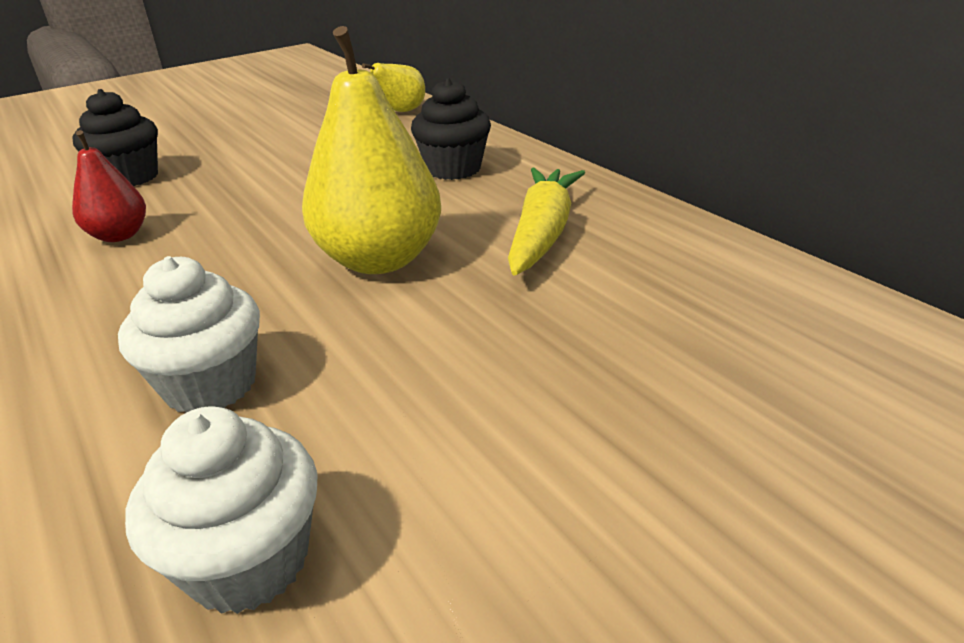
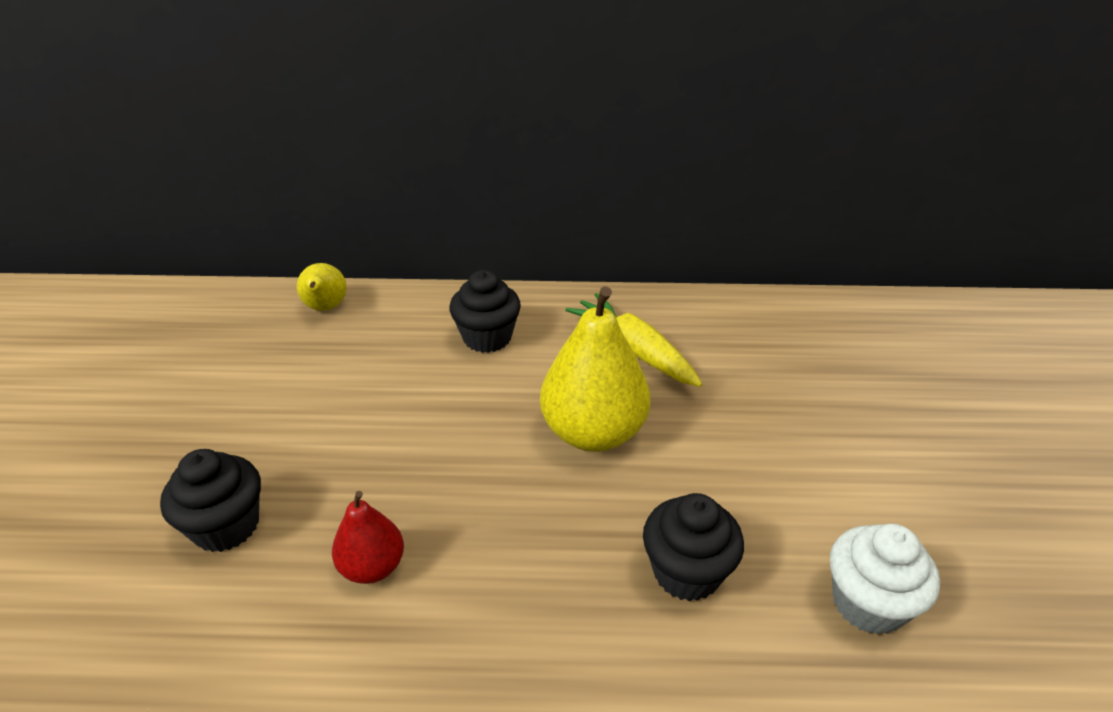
camera: 55 degrees left, 5 degrees up
(210, 385) = (686, 572): white cupcake -> black cupcake

